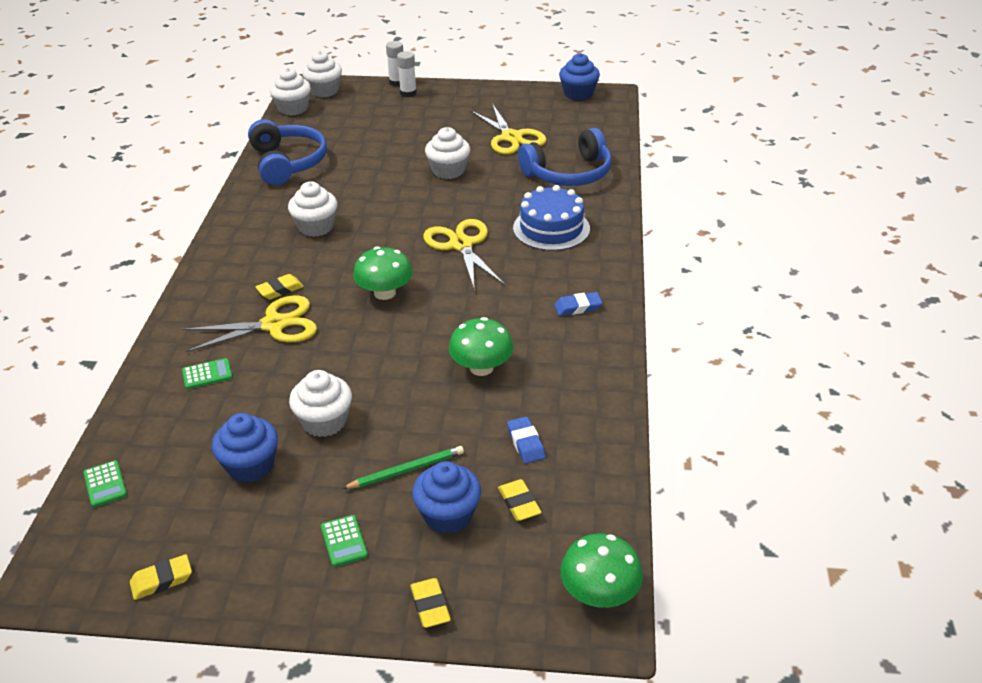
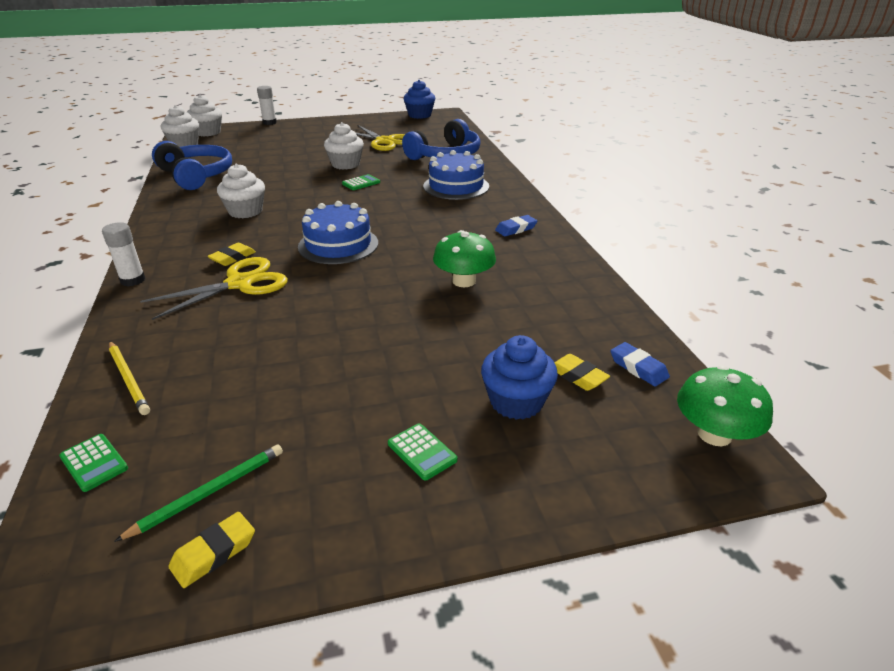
camera: 20 degrees left, 5 degrees down
(150, 411) = (128, 379): none -> yellow pencil
(207, 374) = (184, 334): green calculator -> green calculator (361, 183)
(250, 465) = (273, 404): blue cupcake -> none
(324, 421) = (336, 349): white cupcake -> none
(384, 293) = (338, 245): green mushroom -> blue cake
(406, 470) = (447, 372): green pencil -> green pencil (209, 492)
(408, 93) = (282, 127): white glue stick -> white glue stick (133, 280)
(430, 606) = (558, 492): yellow eraser -> none
(461, 245) = (387, 205): yellow scissors -> none
(526, 443) = (546, 328): blue eraser -> blue eraser (638, 368)

